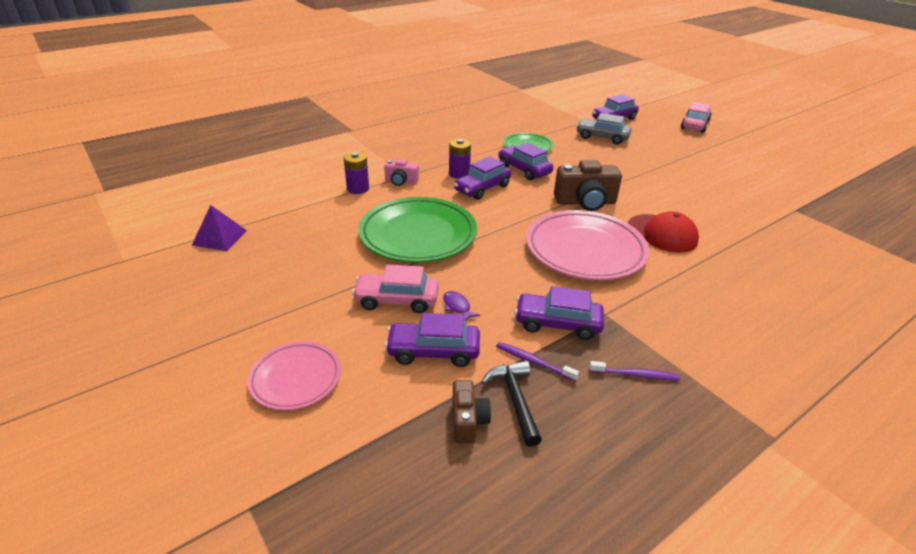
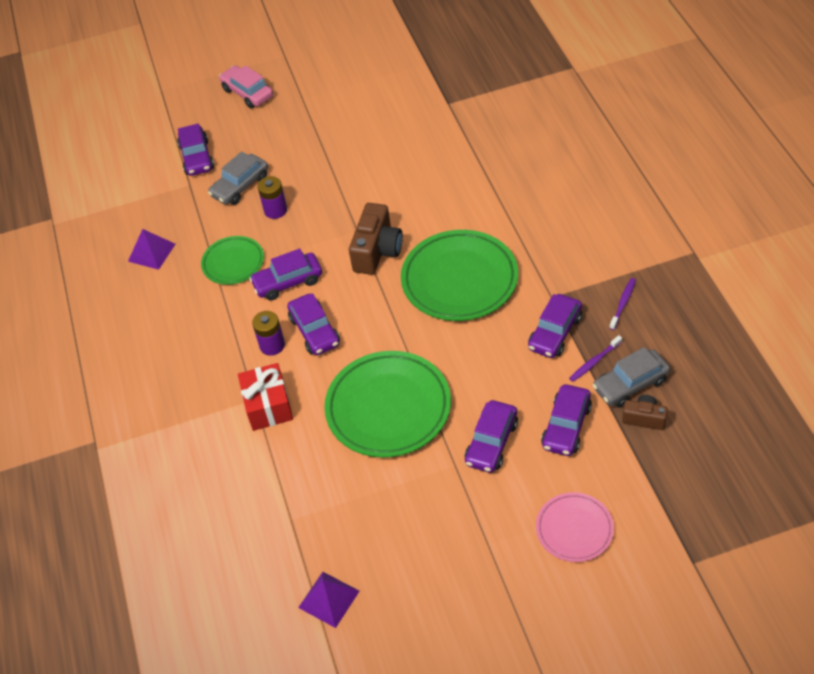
camera: 65 degrees left, 15 degrees up
(358, 188) = (268, 452): purple battery -> purple battery (275, 210)
(396, 300) = (491, 443): pink car -> purple car
(401, 182) = (268, 406): pink camera -> red gift
(457, 307) = (514, 398): purple fish -> none
(515, 399) = (630, 384): black hammer -> grey car
(516, 120) = (151, 252): none -> purple pyramid
(585, 250) = (459, 280): pink plate -> green plate
(662, 233) = (452, 213): red cap -> none

